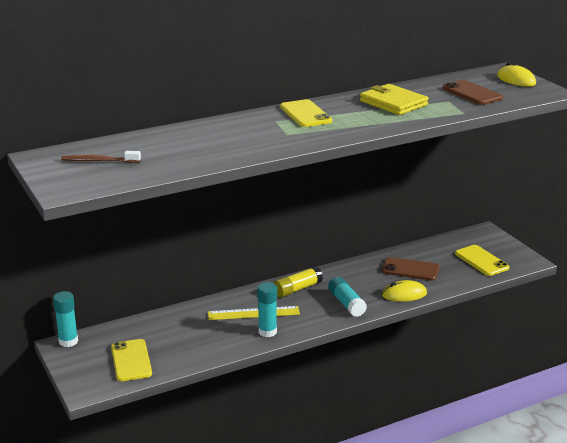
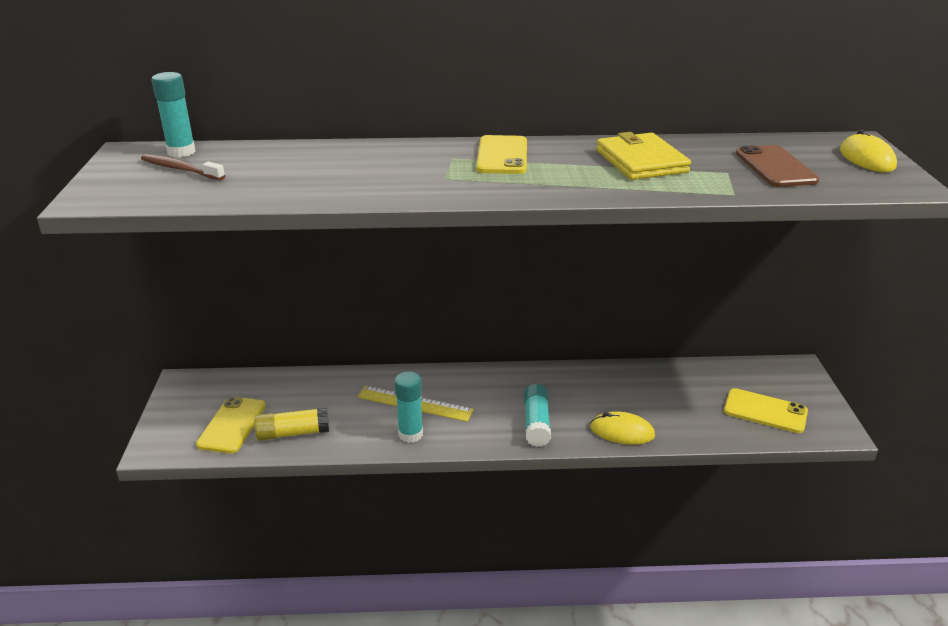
camera: 25 degrees right, 5 degrees up
(68, 341) = (192, 380): turquoise glue stick -> turquoise glue stick (181, 152)
(297, 289) = (491, 385): yellow glue stick -> yellow glue stick (293, 433)
(410, 269) = (655, 397): brown phone -> none
(481, 261) = (765, 411): yellow phone -> yellow phone turned 60 degrees counterclockwise

